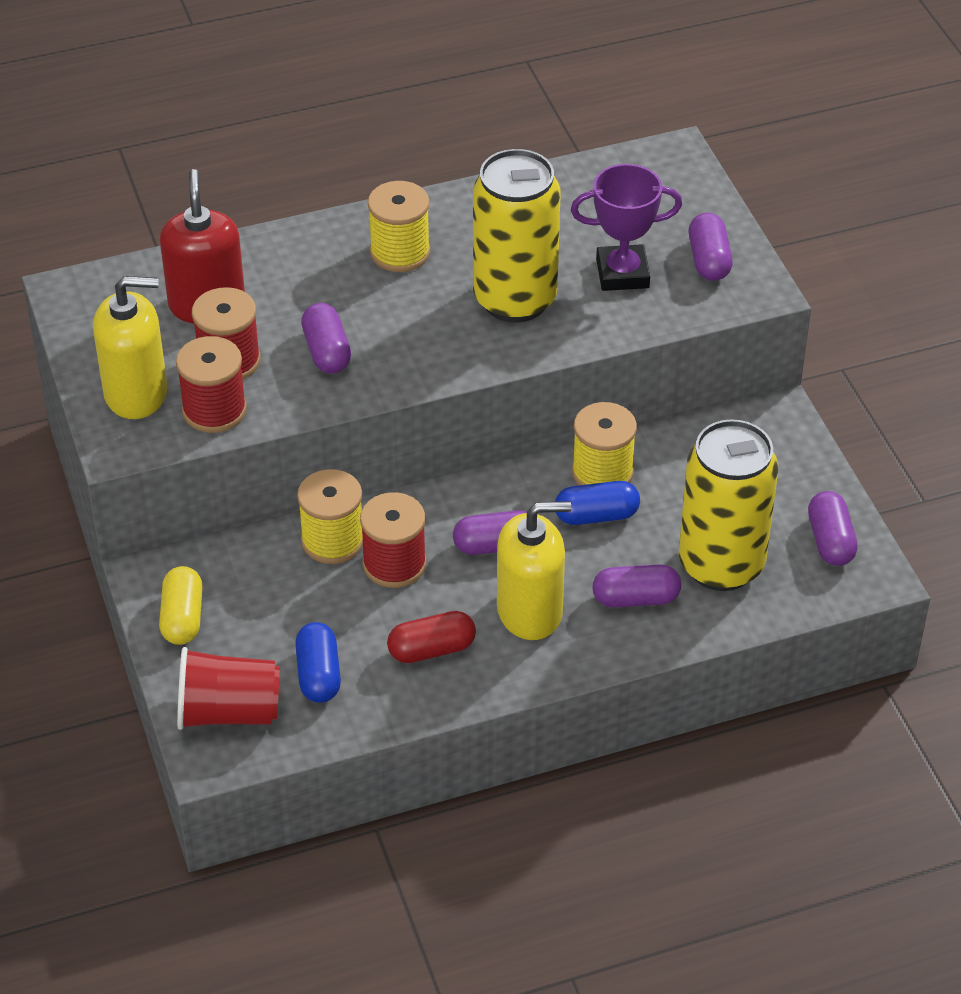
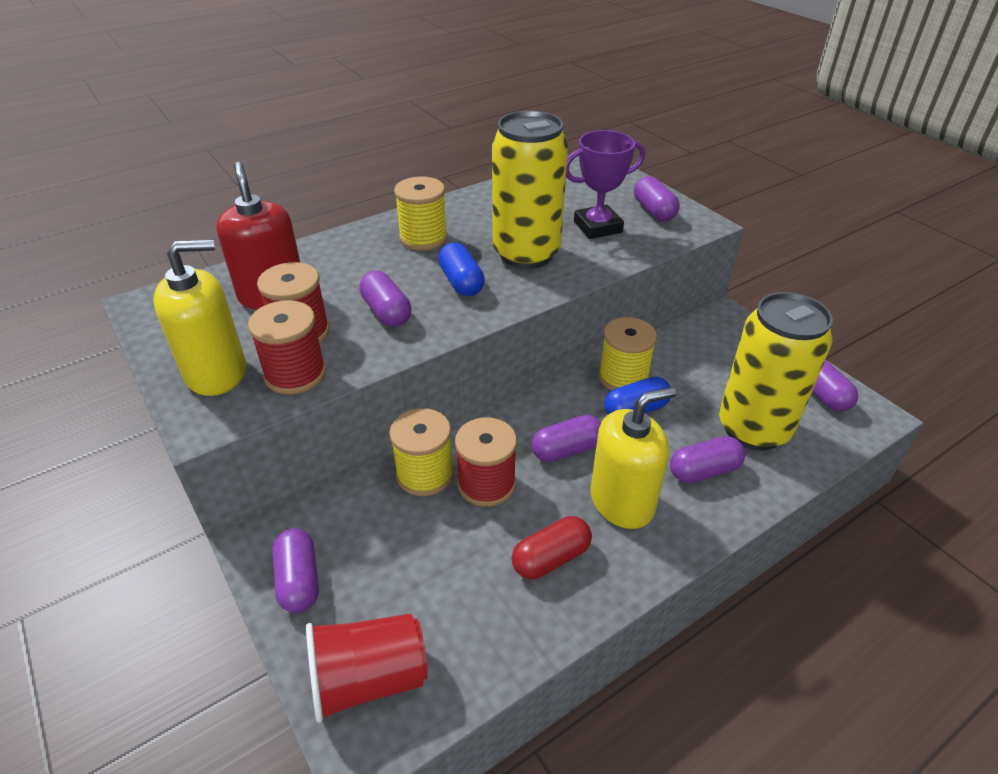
camera: 15 degrees left, 5 degrees down
(182, 618) = (299, 580): yellow capsule -> purple capsule
(318, 674) = (451, 611): blue capsule -> blue capsule (461, 282)

